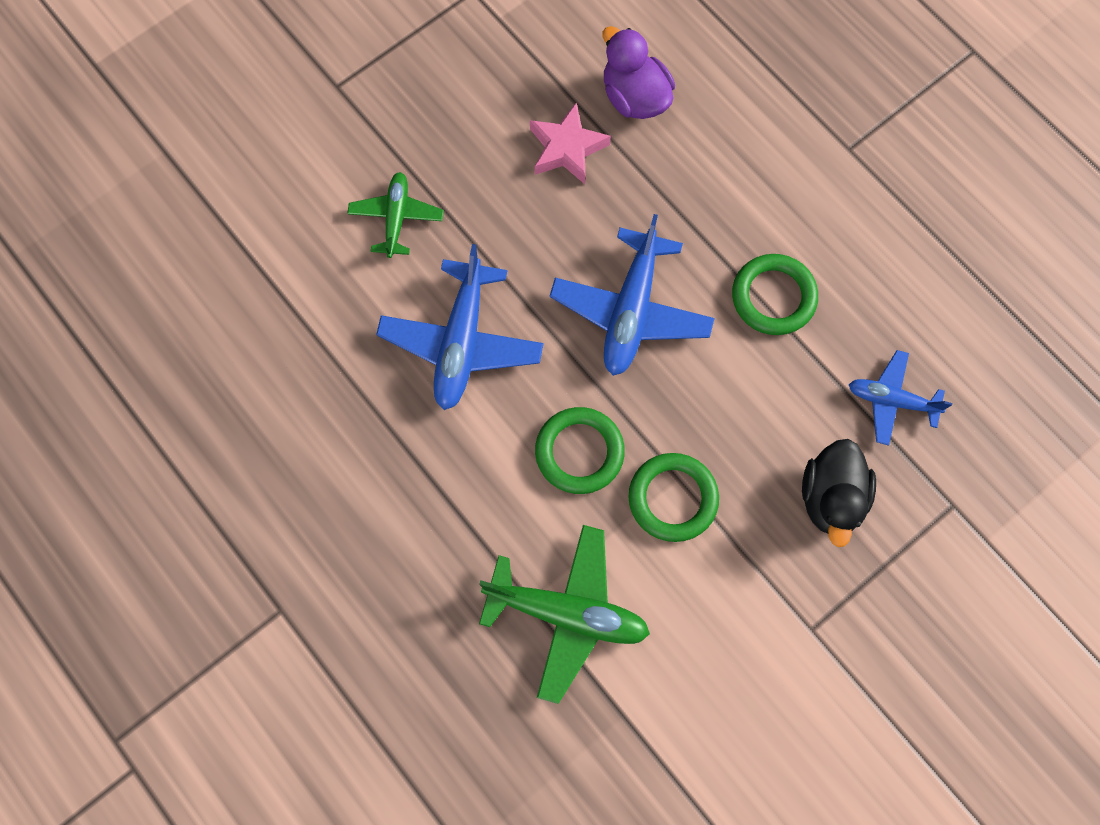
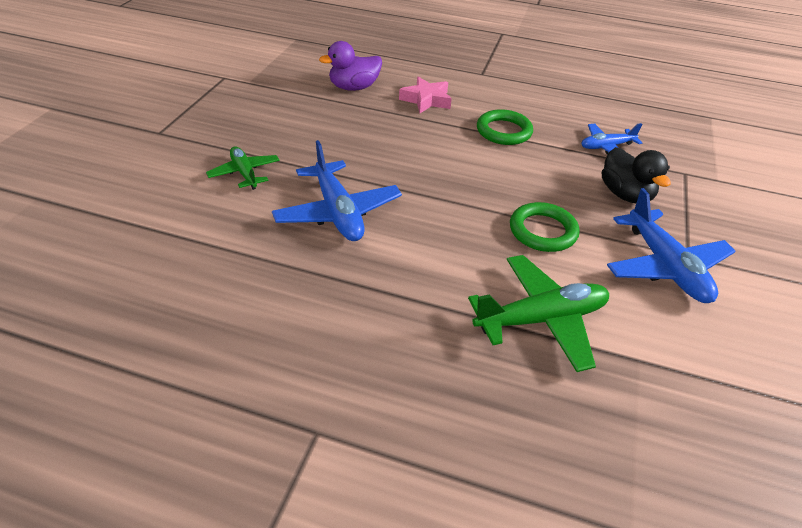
camera: 35 degrees left, 30 degrees down
(567, 148) = (332, 115): pink star -> pink star (426, 100)
(579, 452) = (464, 233): green ring -> none
(631, 310) = (432, 162): blue plane -> blue plane (665, 266)
(634, 97) = (354, 87): purple duck -> purple duck turned 45 degrees counterclockwise

